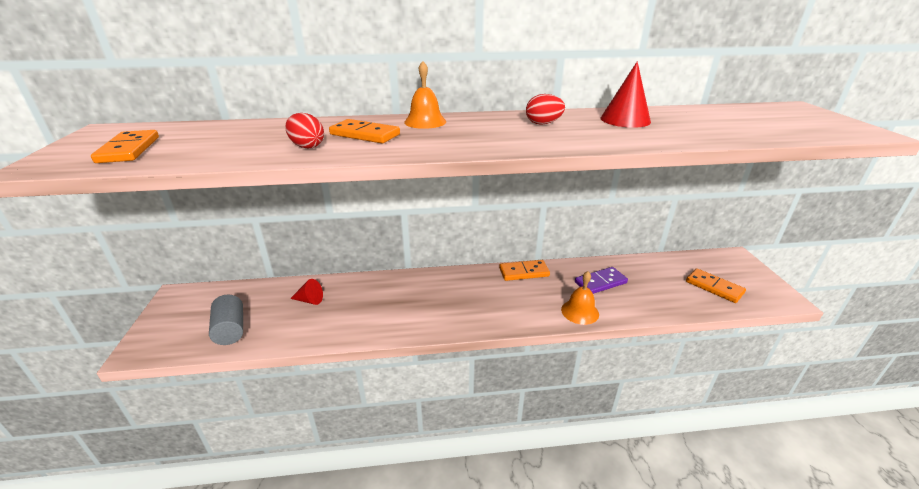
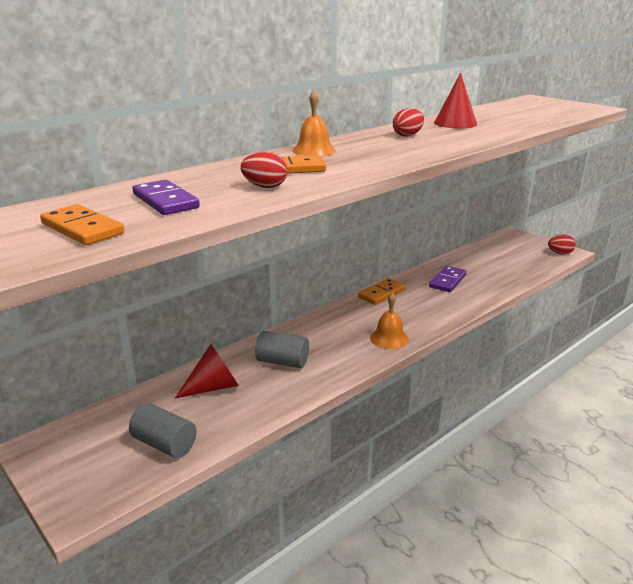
camera: 35 degrees left, 5 degrees down
(221, 141) = (165, 201): none -> purple domino
(309, 300) = (214, 387): red cone -> red cone, size x1.58
(375, 301) = (282, 362): none -> grey cylinder
(580, 311) = (458, 305): orange bell -> orange bell (389, 338)
(714, 287) = (522, 258): orange domino -> none
(771, 297) = (560, 253): none -> red egg

